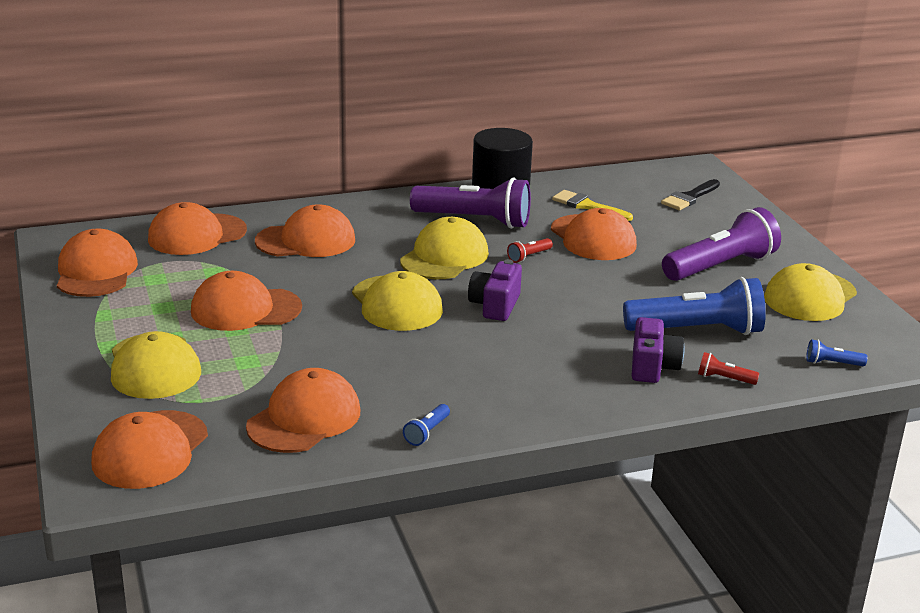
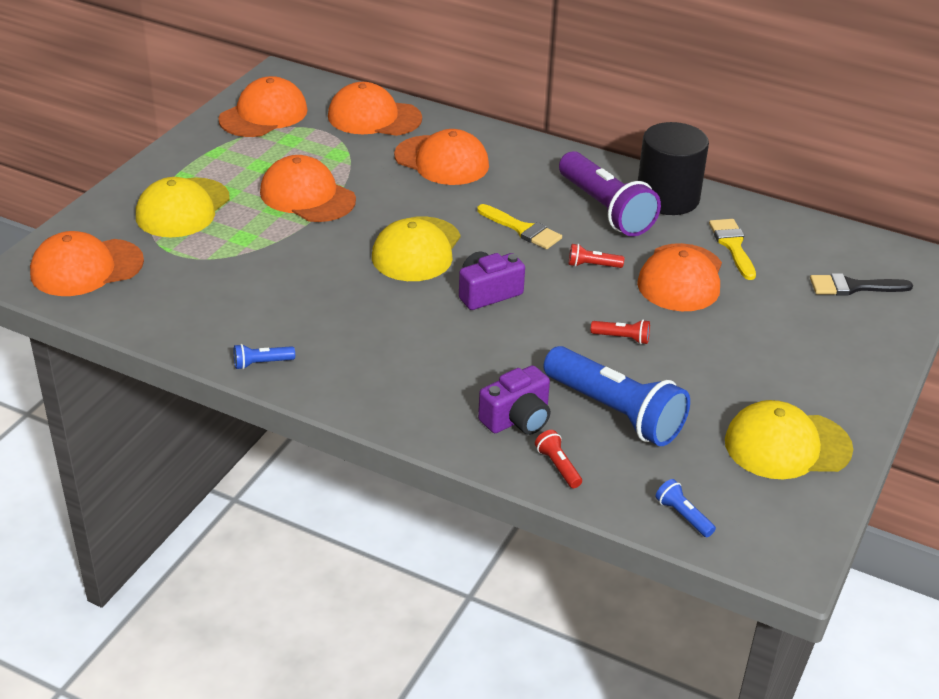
camera: 45 degrees right, 10 degrees up
(304, 419) = (205, 303): orange cap -> none
(444, 257) = (522, 229): yellow cap -> yellow brush
(623, 288) = (622, 338): none -> red flashlight
(720, 266) = (752, 368): purple flashlight -> none

